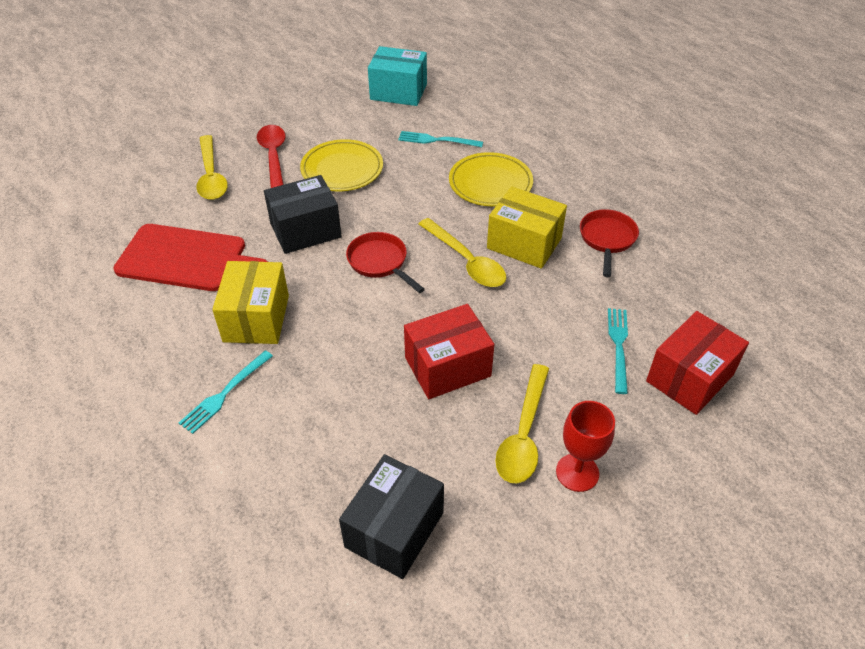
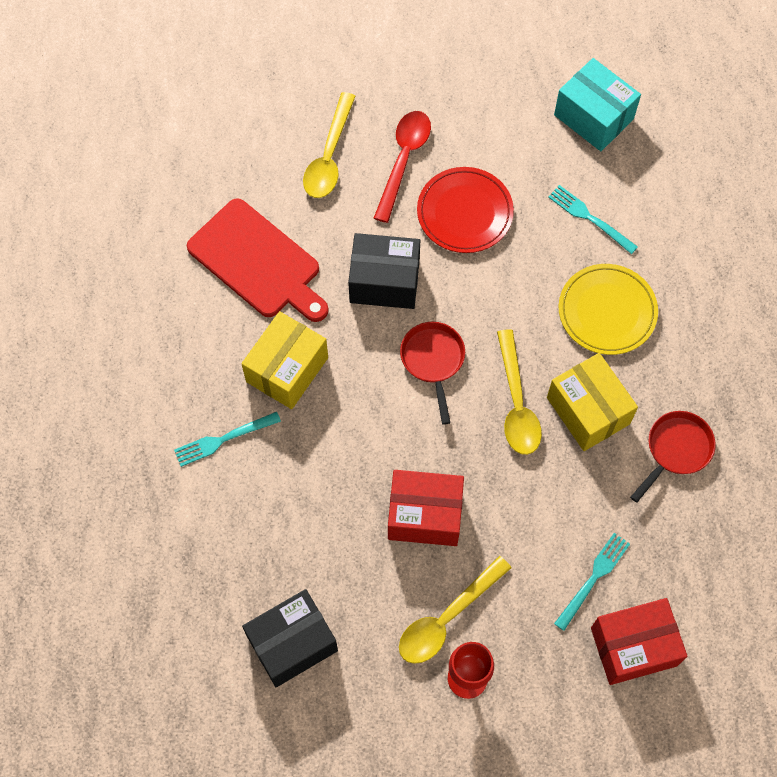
camera: 30 degrees right, 20 degrees up
(342, 169) = (464, 213): yellow plate -> red plate

